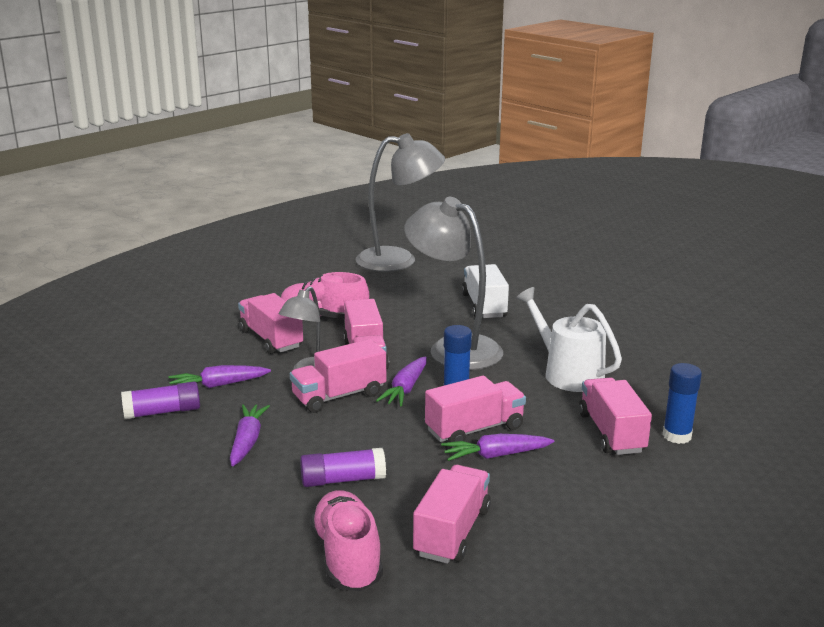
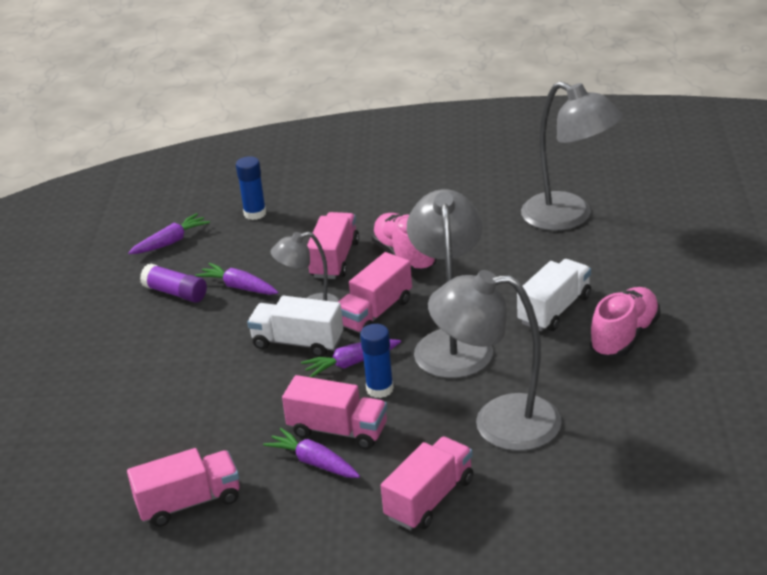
camera: 50 degrees right, 10 degrees up
(247, 441) = (186, 349): purple carrot -> purple carrot (170, 242)
(339, 396) = (298, 343): pink truck -> white truck
(343, 480) = (192, 417): purple glue stick -> none
(347, 558) = (107, 477): pink shoe -> pink shoe (624, 336)
(568, 374) = (498, 422): white watering can -> grey lamp
(677, 436) = (475, 536): blue glue stick -> blue glue stick (255, 213)

